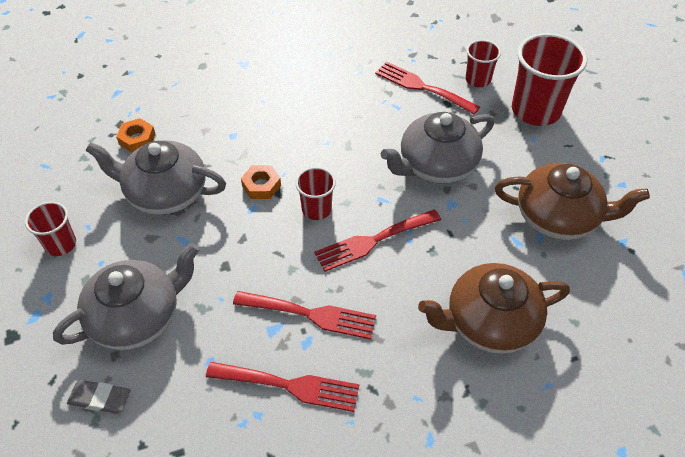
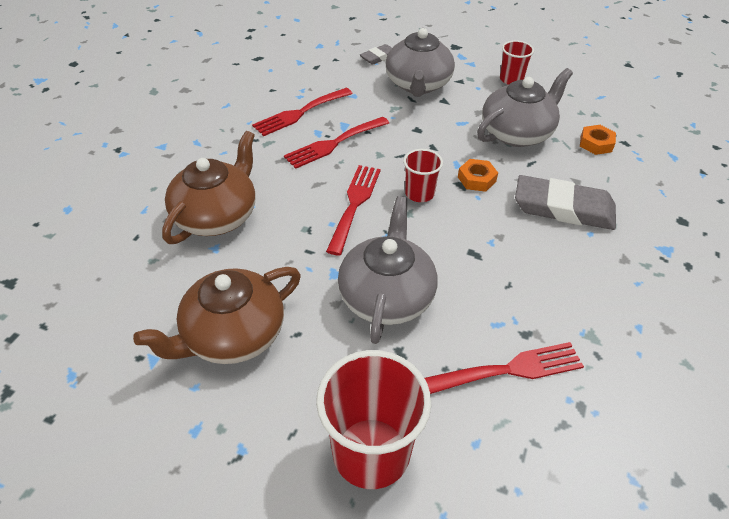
camera: 130 degrees right, 5 degrees down
(248, 123) = (563, 208): none -> grey eraser
(478, 80) = (477, 438): red cup -> none

